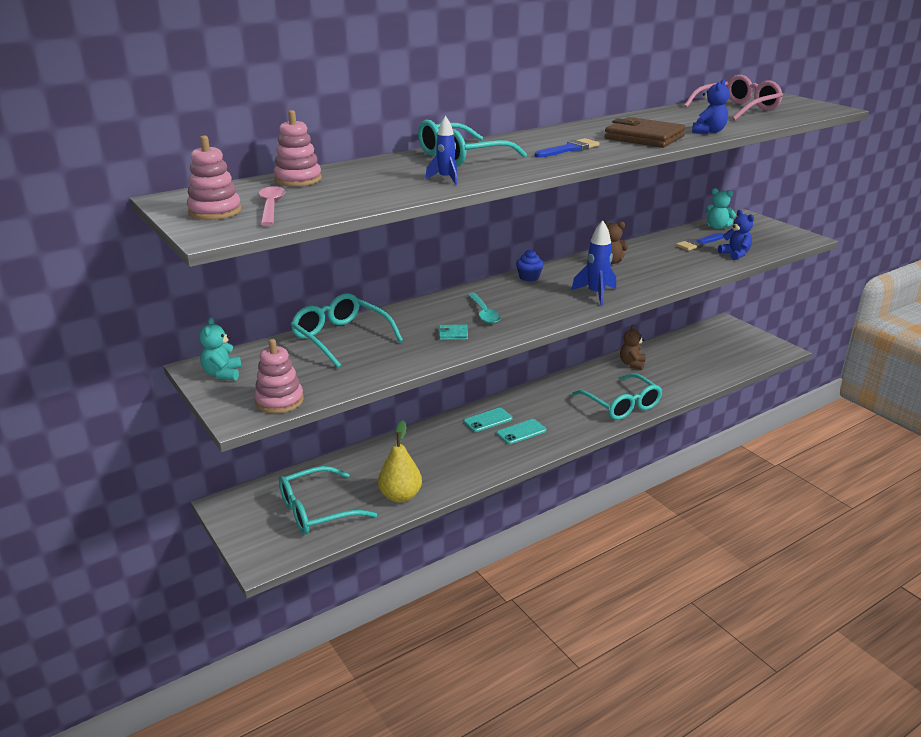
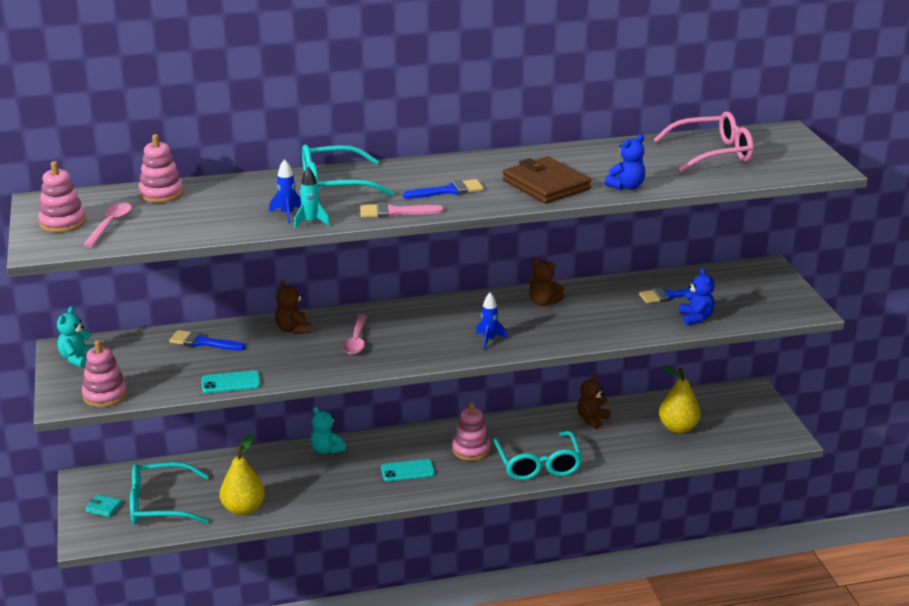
camera: 20 degrees right, 0 degrees up
(341, 338) = (203, 342): turquoise glasses -> blue brush
(418, 314) = (293, 329): none -> brown teddy bear
(453, 334) = (307, 358): turquoise wallet -> turquoise wallet (103, 507)
(476, 181) = (311, 222): none -> turquoise rocket
(484, 313) = (356, 341): turquoise spoon -> pink spoon
(488, 420) = (383, 450): turquoise phone -> turquoise phone (231, 382)
(529, 277) = (440, 306): blue cupcake -> none
(544, 166) = (395, 212): none -> pink brush
(559, 405) = (471, 450): none -> pink stacking toy
(596, 294) = (489, 340): blue rocket -> blue rocket, size x0.65
(699, 357) = (678, 428): none -> yellow pear
(717, 227) = (717, 277): turquoise teddy bear -> turquoise teddy bear (326, 450)

